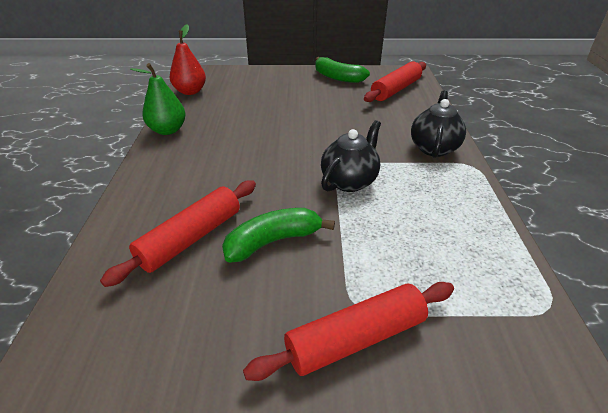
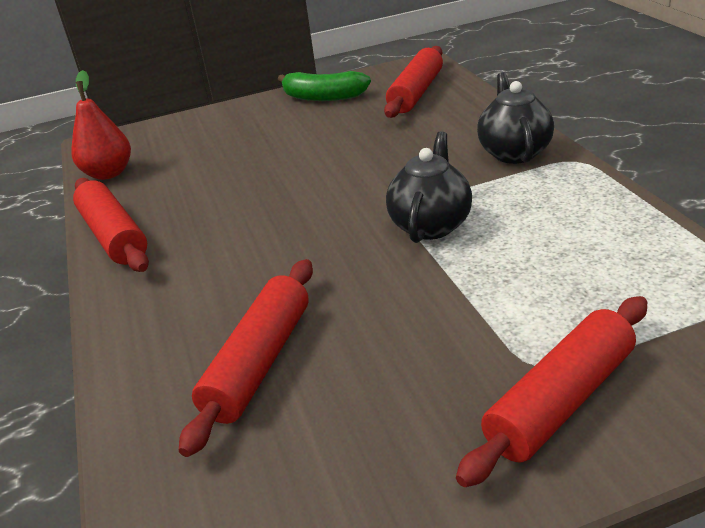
camera: 15 degrees left, 5 degrees down
(168, 130) = (114, 236): green pear -> red rolling pin
(273, 241) = (379, 329): green banana -> none

